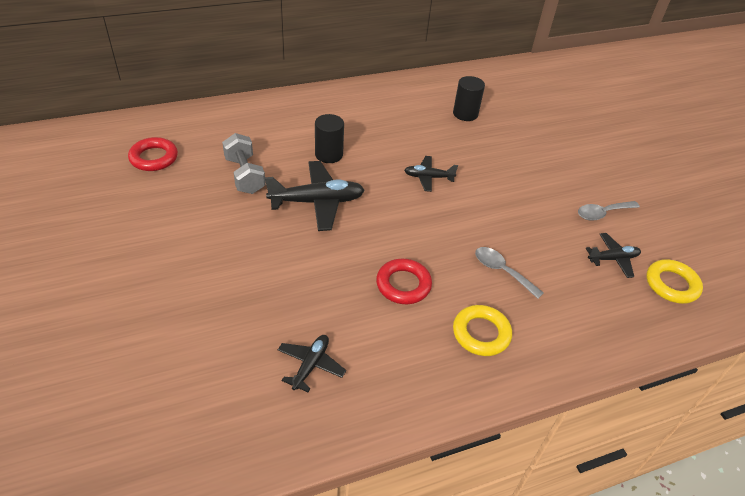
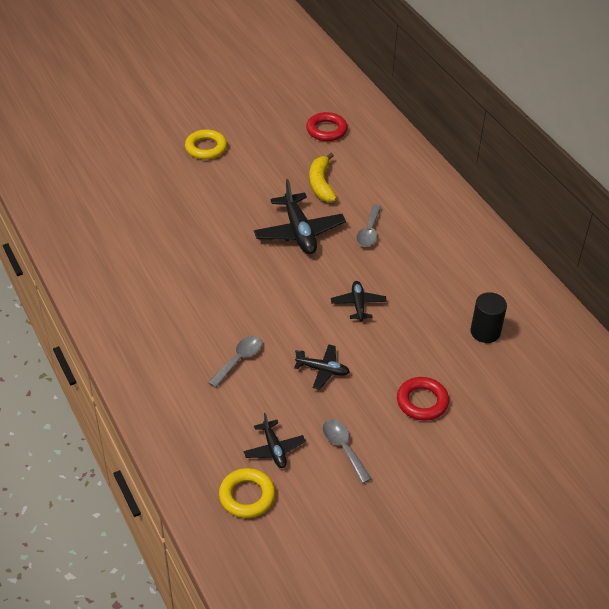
camera: 85 degrees right, 0 degrees up
(245, 175) = (321, 184): grey dumbbell -> yellow banana
(311, 365) = (124, 249): black plane -> black plane (323, 370)
(329, 154) = (369, 231): black cylinder -> grey spoon
(403, 285) = (210, 294): red ring -> red ring (422, 402)
(481, 333) = (165, 344): yellow ring -> yellow ring (206, 148)

